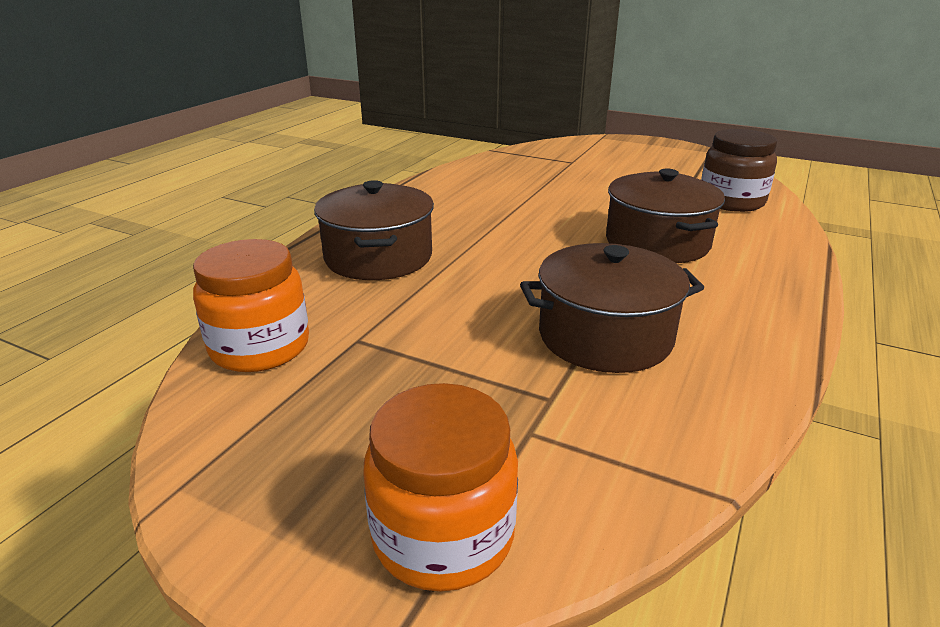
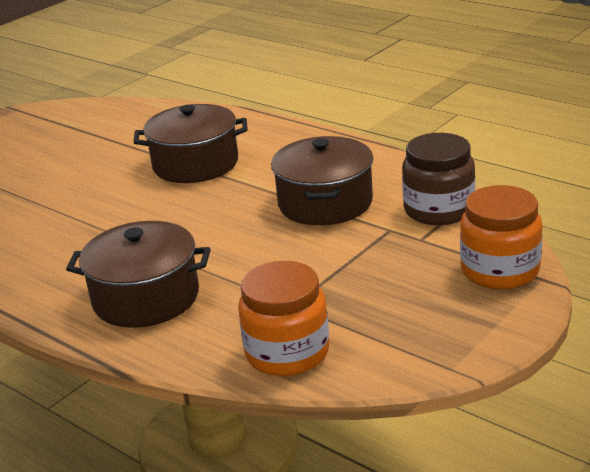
camera: 75 degrees left, 0 degrees up
(731, 201) = (138, 122): brown jar -> brown jar (439, 210)

